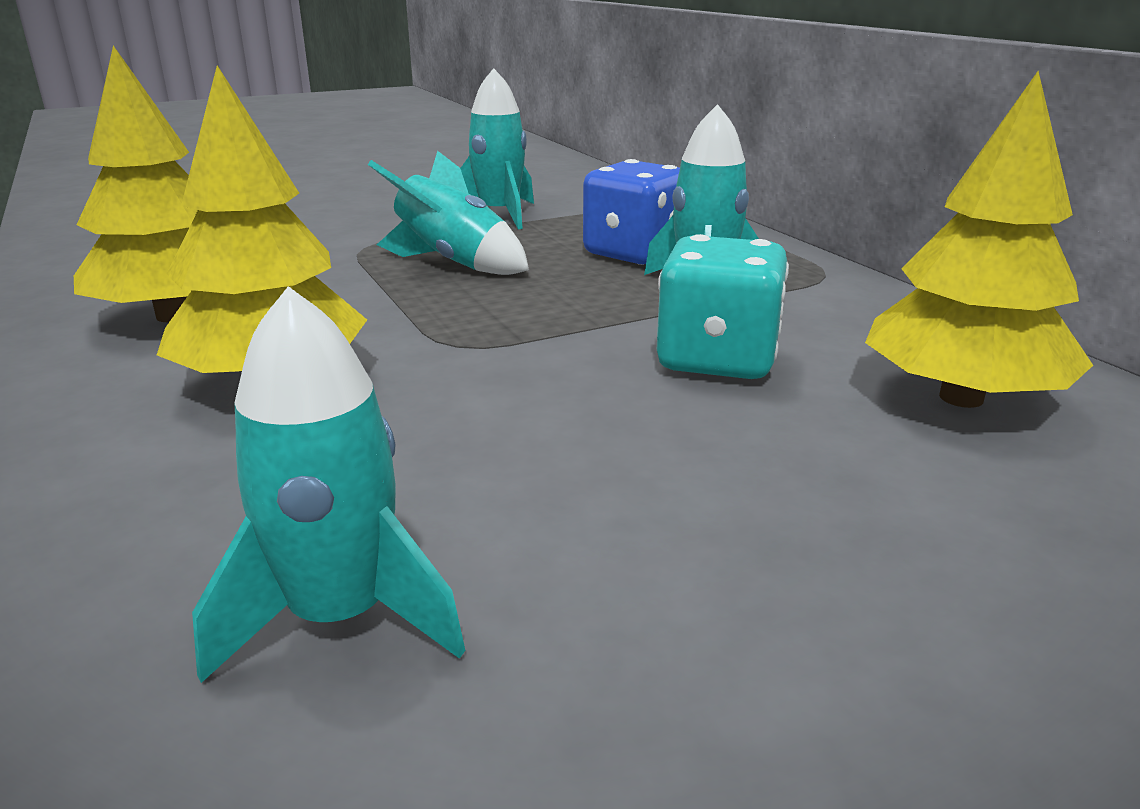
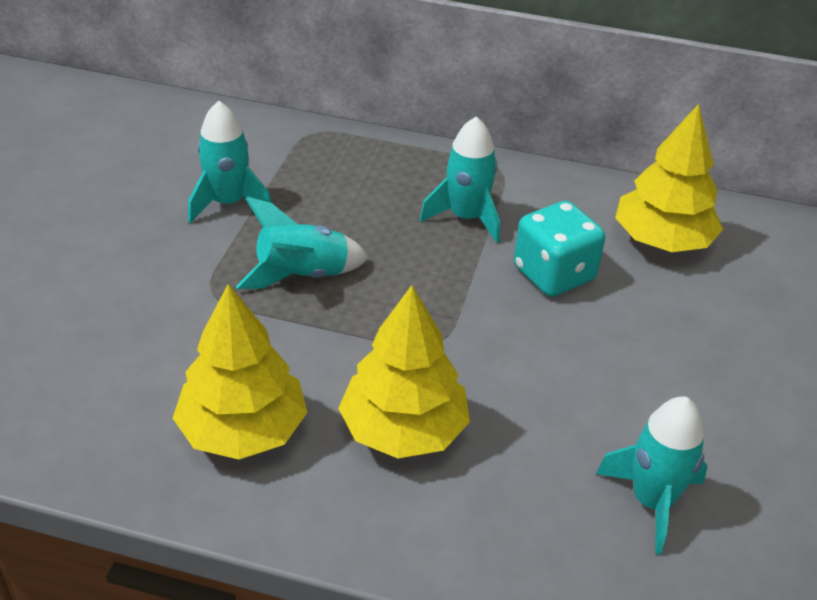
camera: 50 degrees left, 15 degrees up
(635, 253) = (382, 202): blue dice -> none

